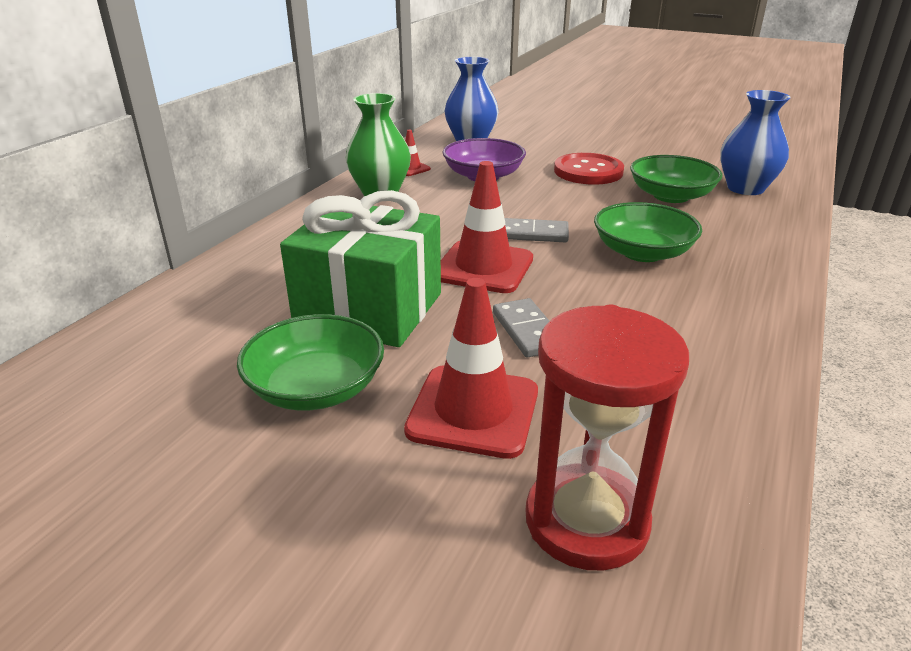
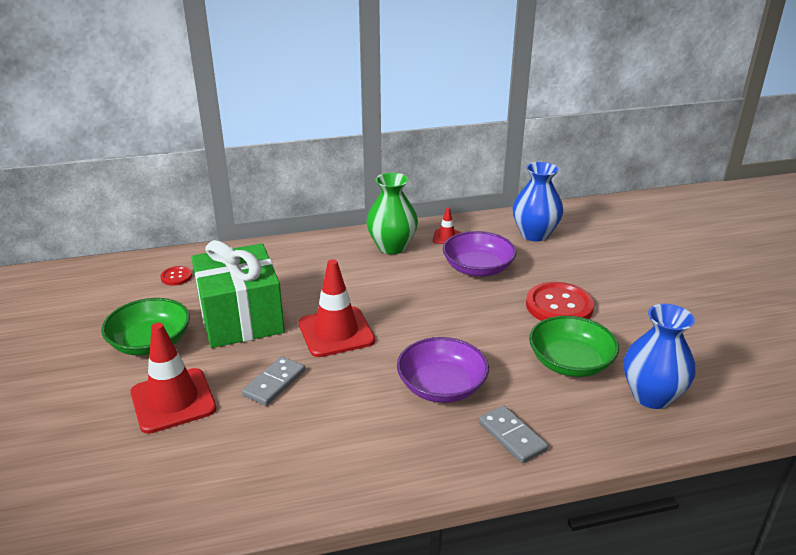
camera: 50 degrees right, 0 degrees up
(196, 320) = (176, 277): none -> red button
(533, 234) = (409, 329): grey domino -> grey domino (512, 436)
(586, 521) = (109, 478): red hourglass -> none
(642, 252) = (441, 386): green bowl -> purple bowl

